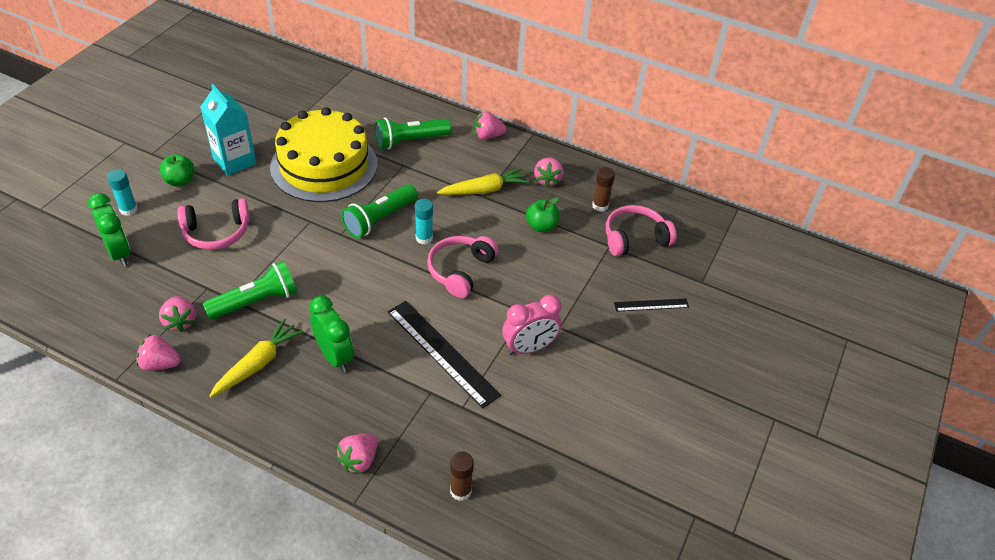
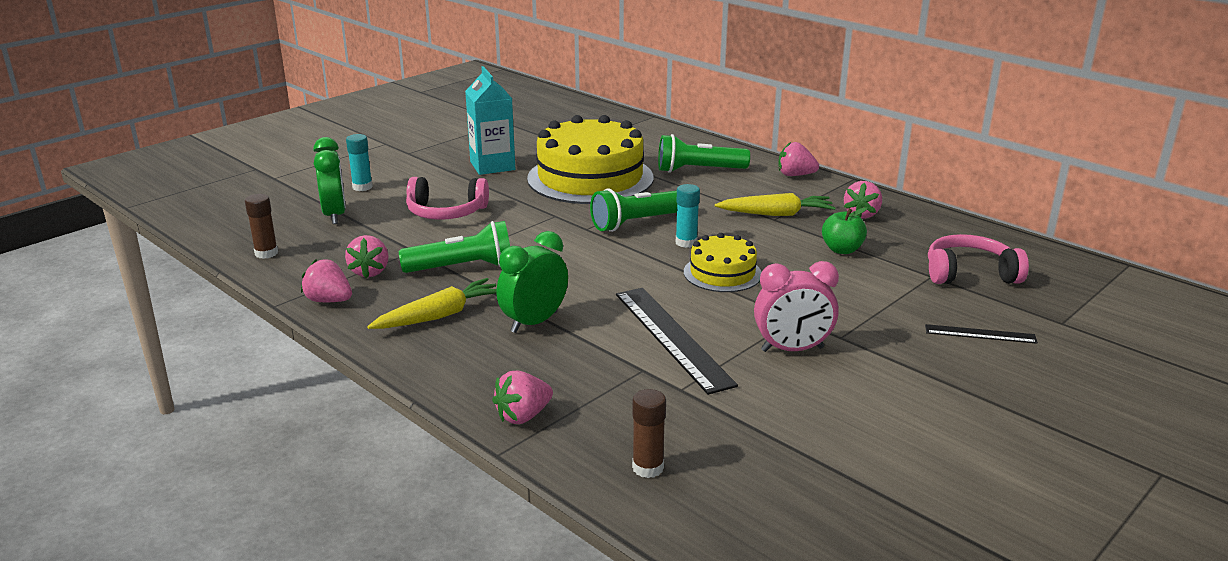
camera: 20 degrees right, 20 degrees down
(180, 181) = (427, 173): green apple -> none
(334, 356) = (534, 322): green clock -> green clock turned 120 degrees counterclockwise
(460, 270) = (722, 273): pink headphones -> yellow cake
(600, 205) = (927, 242): brown glue stick -> brown glue stick (266, 253)

